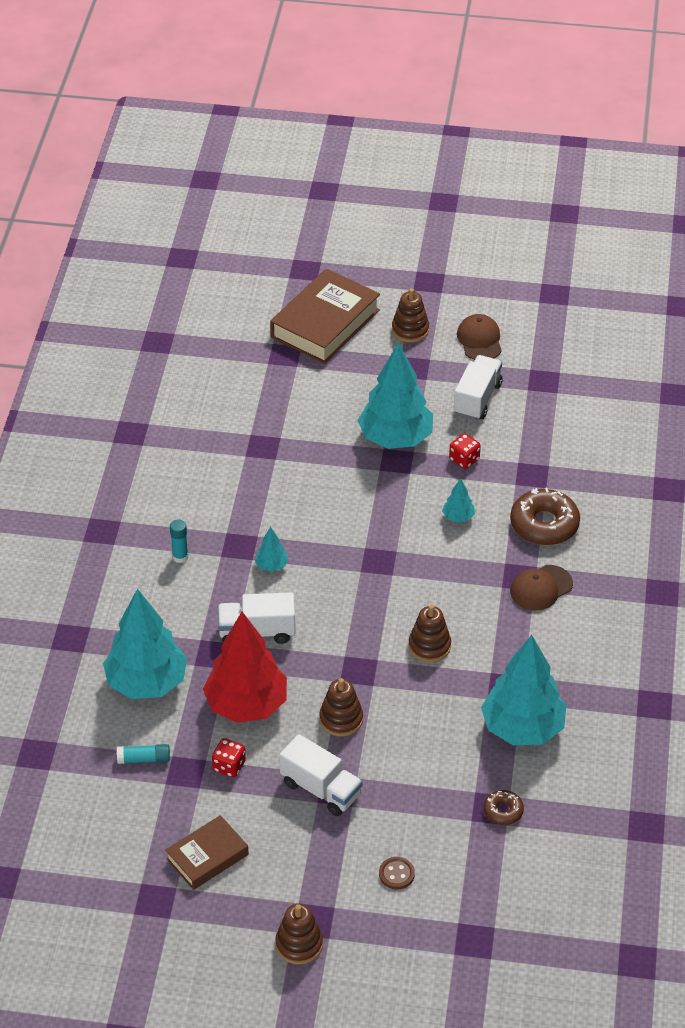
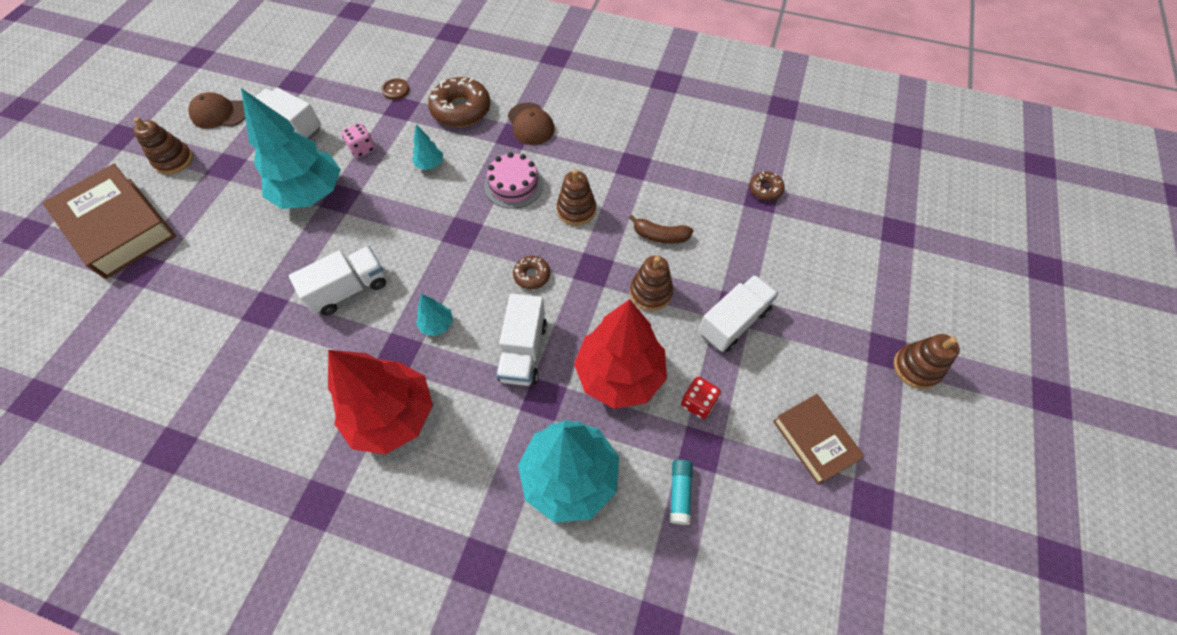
camera: 80 degrees left, 15 degrees up
(180, 557) = (393, 416): turquoise glue stick -> red tree
(294, 496) = (349, 290): none -> white truck
(340, 624) = (532, 275): none -> brown donut
(396, 874) = (832, 276): brown button -> brown button (396, 90)
(413, 720) = (660, 236): none -> brown banana
(449, 589) = (514, 185): none -> pink cake
(464, 460) = (362, 149): red dice -> pink dice
(522, 728) = (679, 162): turquoise tree -> none

